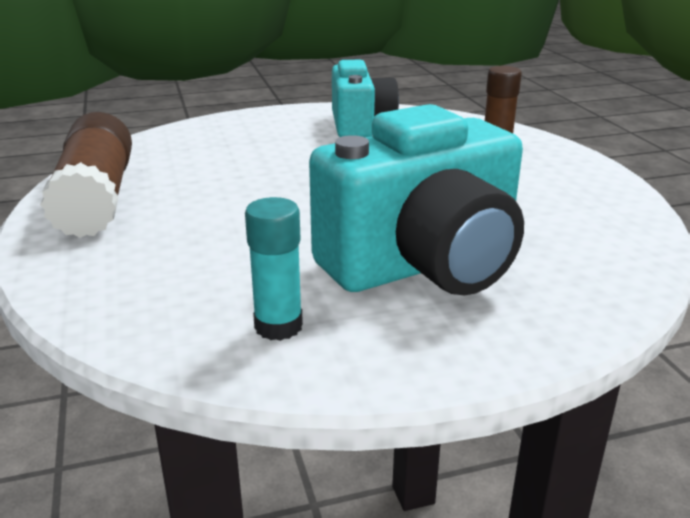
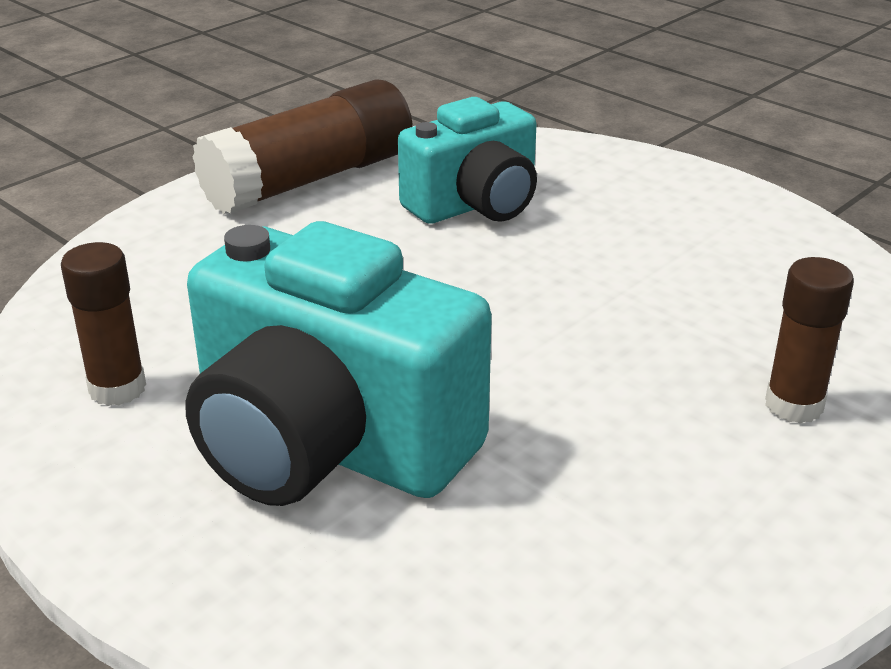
camera: 60 degrees right, 5 degrees up
(278, 326) = (117, 388): turquoise glue stick -> brown glue stick
(360, 125) = (741, 254): turquoise camera -> turquoise camera (475, 205)

